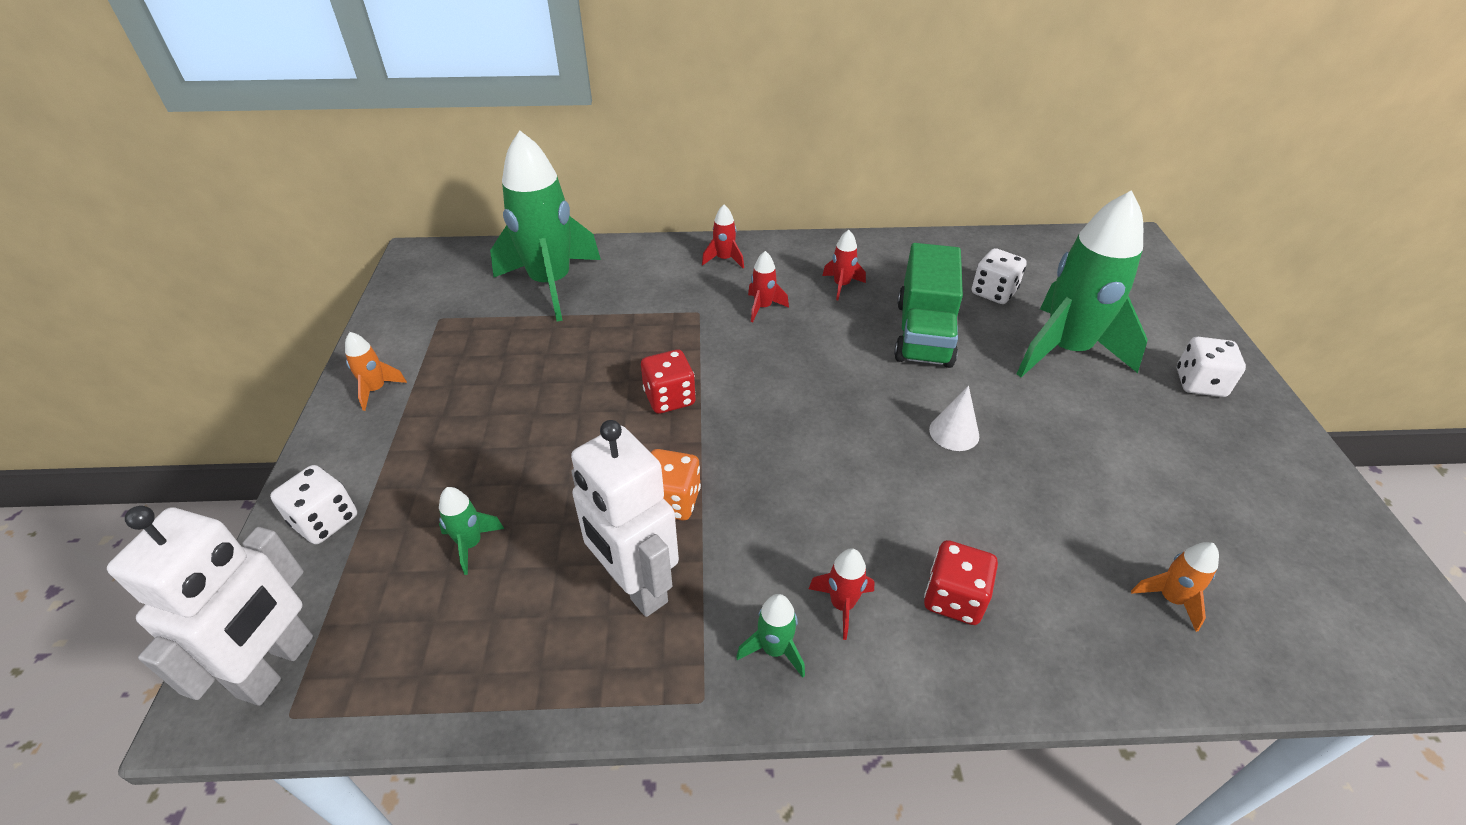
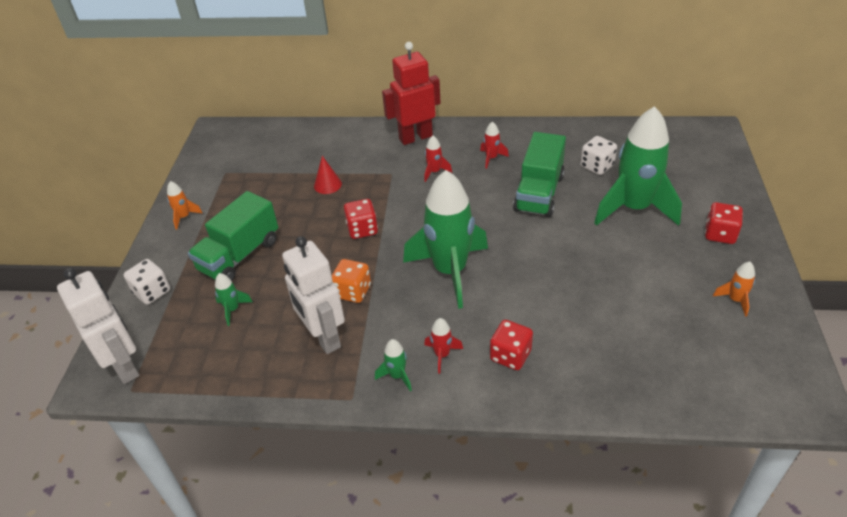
camera: 10 degrees right, 0 degrees up
(277, 666) = (125, 366): white robot -> white robot turned 60 degrees counterclockwise
(474, 449) = (239, 255): none -> green truck
(551, 284) = (298, 152): green rocket -> green rocket (450, 271)
(604, 331) = (327, 185): none -> red cone
(724, 259) = (415, 137): red rocket -> red robot
(954, 432) = (540, 259): white cone -> none
(1170, 599) = (645, 364): orange rocket -> orange rocket (735, 300)
(1199, 383) = (720, 234): white dice -> red dice

